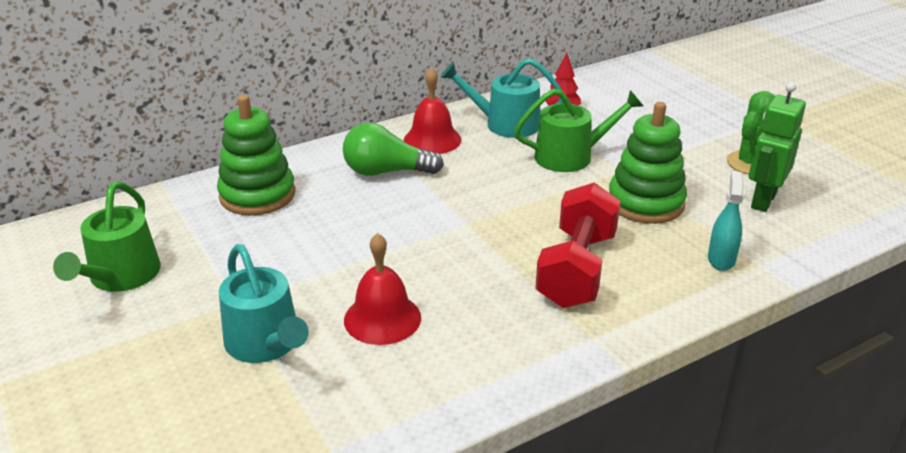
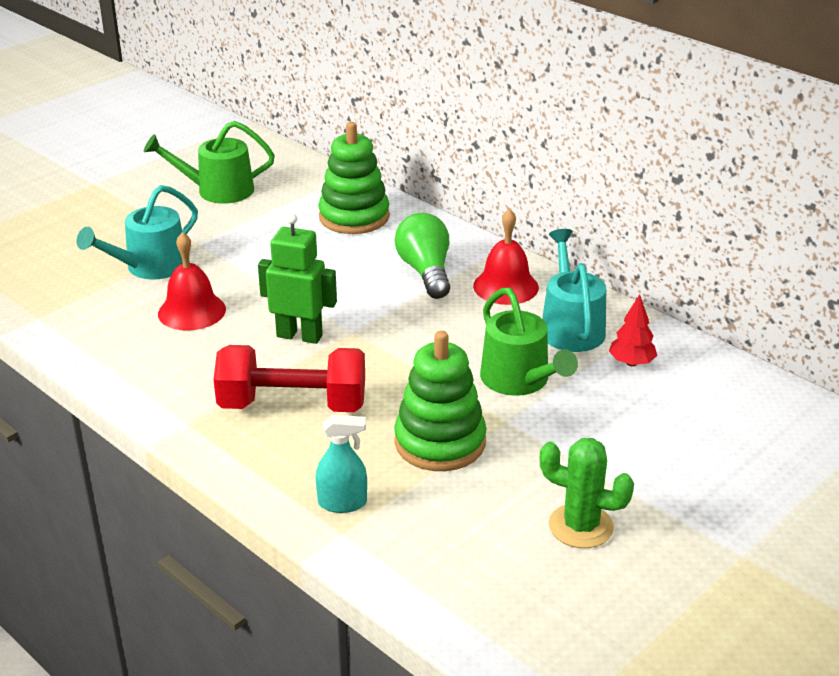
camera: 75 degrees right, 0 degrees up
(763, 200) = (487, 537): green robot -> green robot (299, 336)

